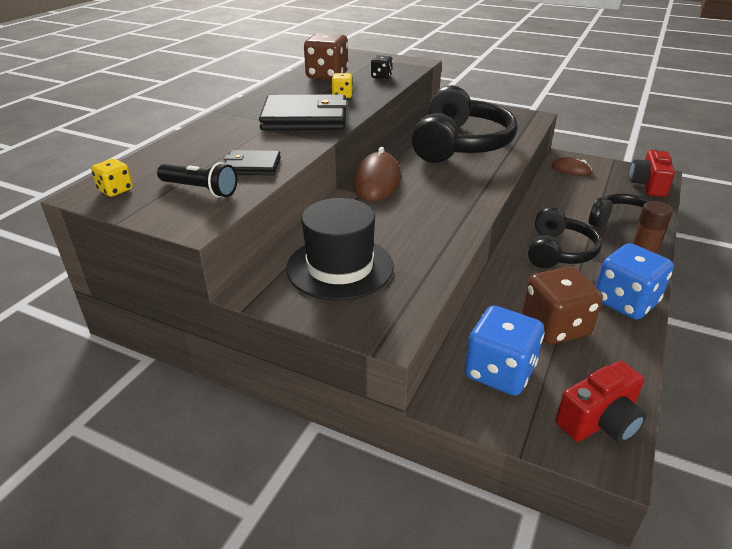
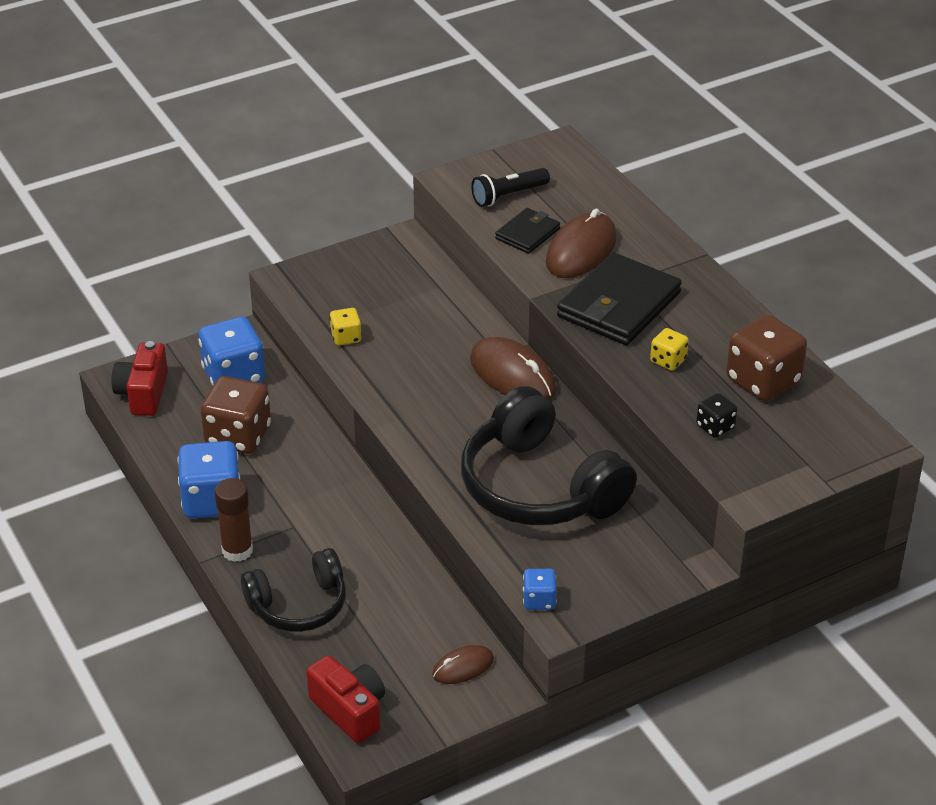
camera: 125 degrees right, 5 degrees up
(115, 190) = (553, 158): yellow dice -> yellow dice (346, 337)
(253, 143) = (581, 250): none -> brown mouse
(340, 267) = (387, 288): black hat -> none
(532, 123) = (539, 600): none -> blue dice
(558, 251) = (320, 514): black headphones -> none

